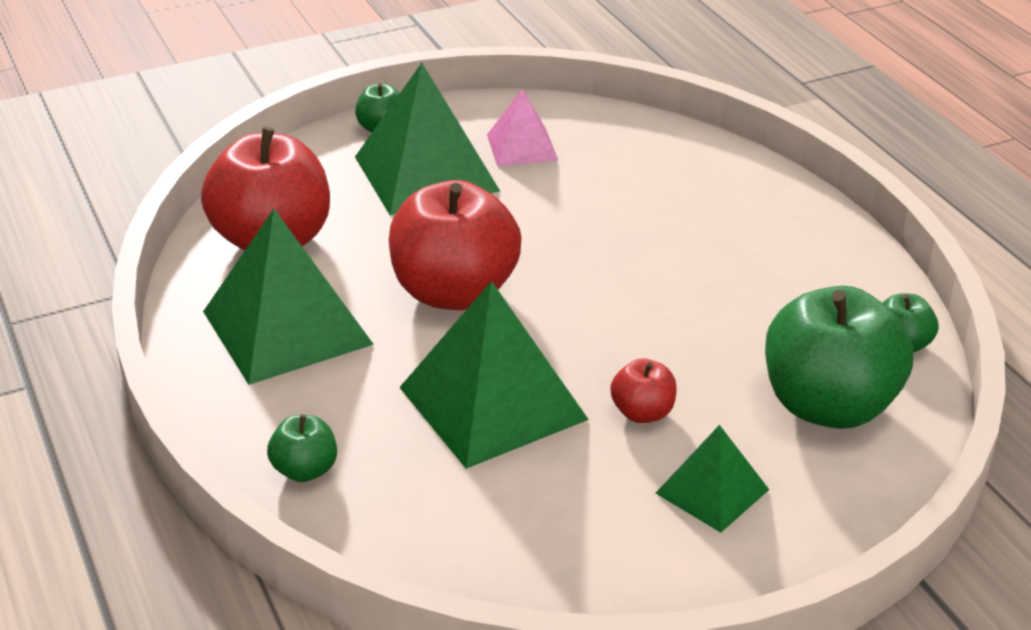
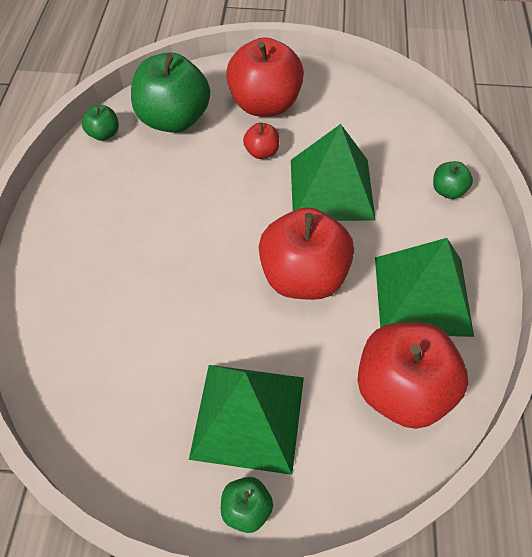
camera: 150 degrees left, 20 degrees up
(521, 147) = (153, 413): pink pyramid -> none
(712, 491) = (265, 104): green pyramid -> red apple

